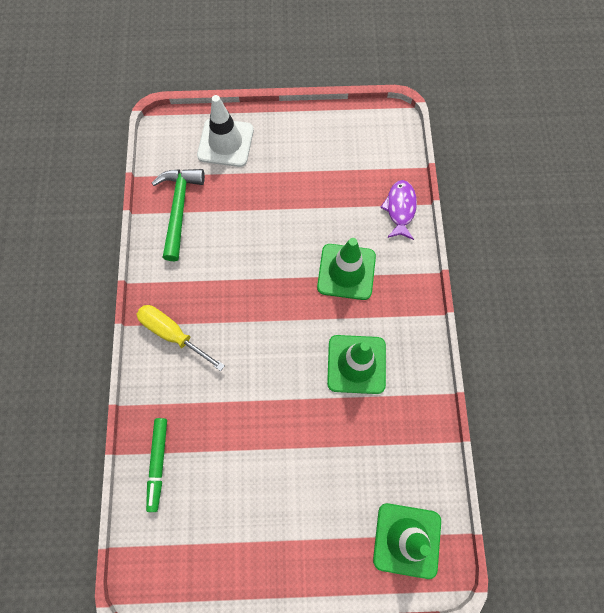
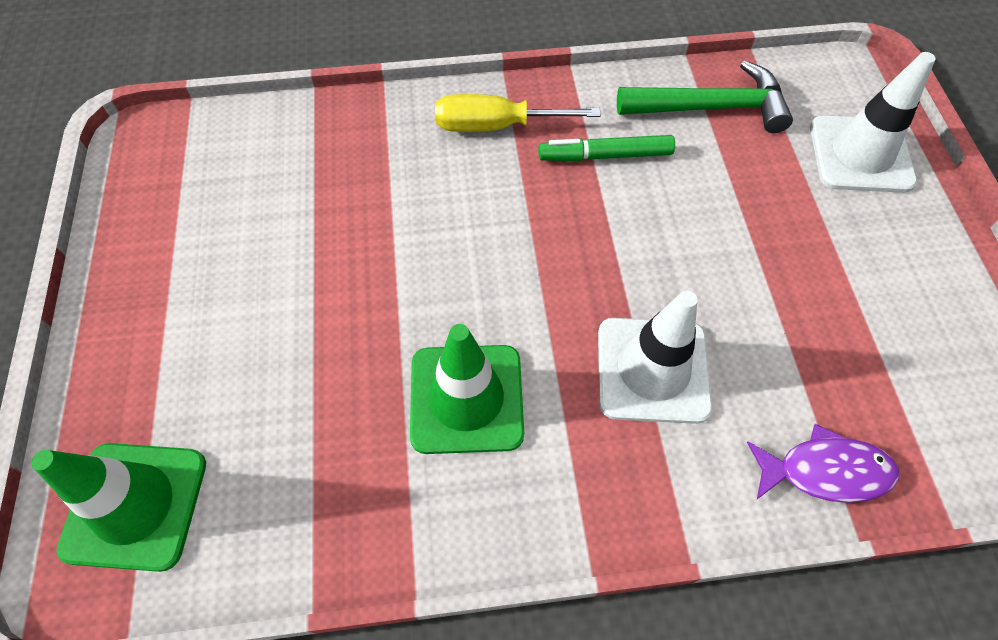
camera: 85 degrees right, 10 degrees down
(158, 463) = (298, 133): green marker -> green marker (605, 156)
(173, 334) = (496, 126): yellow screwdriver -> yellow screwdriver turned 120 degrees counterclockwise
(346, 272) = (652, 370): green traffic cone -> white traffic cone

